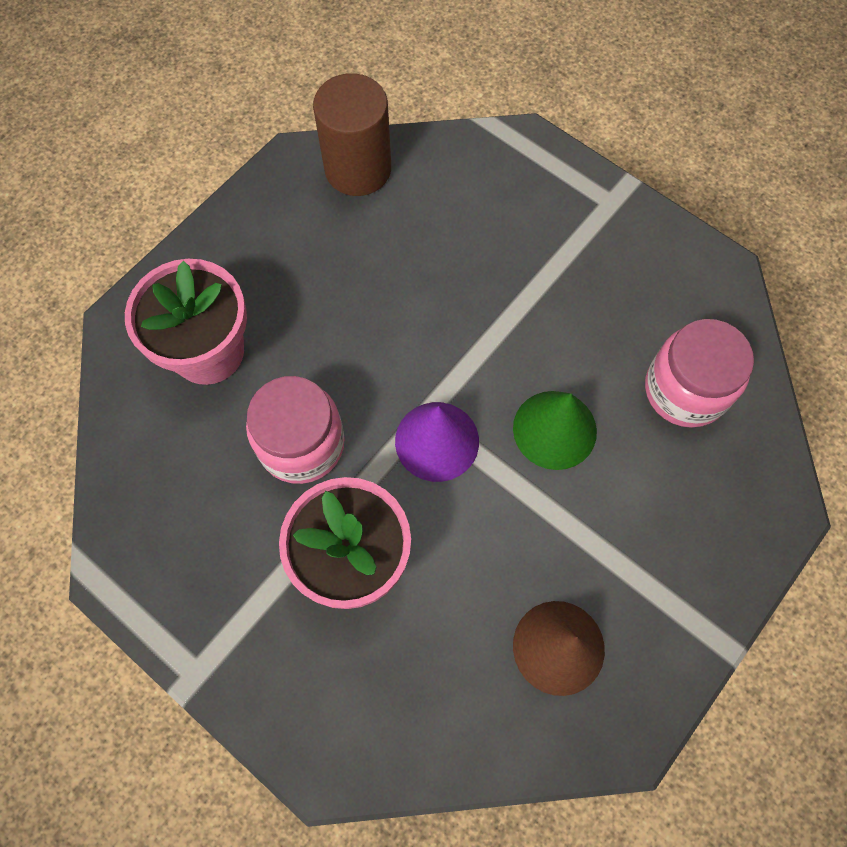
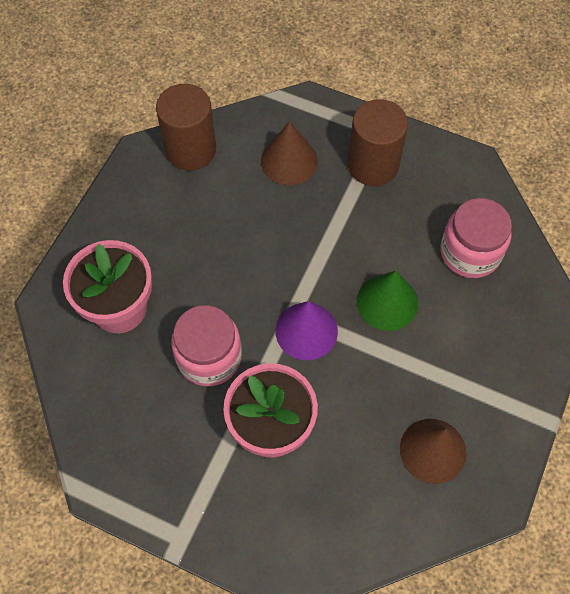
camera: 15 degrees left, 5 degrees down
(479, 211) = (289, 161): none -> brown cone
(587, 242) = (373, 165): none -> brown cylinder

